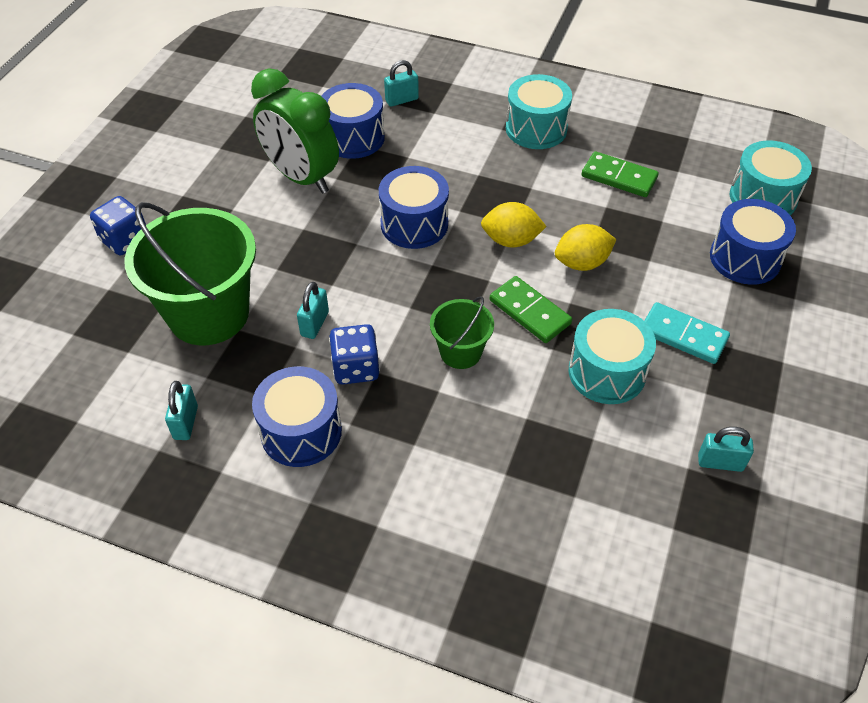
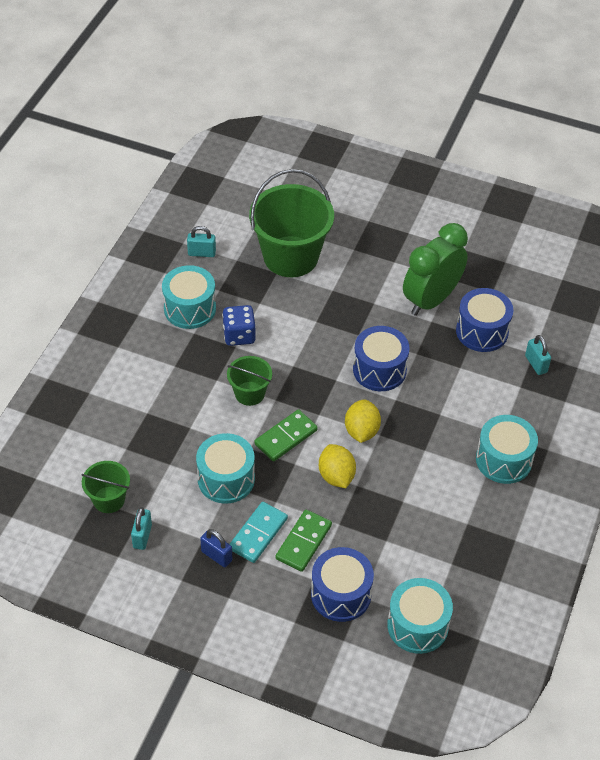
camera: 90 degrees right, 0 degrees up
(125, 240) = (361, 207): blue dice -> none
(301, 432) = (190, 308): blue drum -> turquoise drum
(315, 324) = (279, 312): turquoise padlock -> none
(619, 177) = (441, 515): green domino -> green domino (303, 542)
(669, 511) = (109, 499): none -> green bucket
(727, 376) = (216, 556): none -> blue padlock

